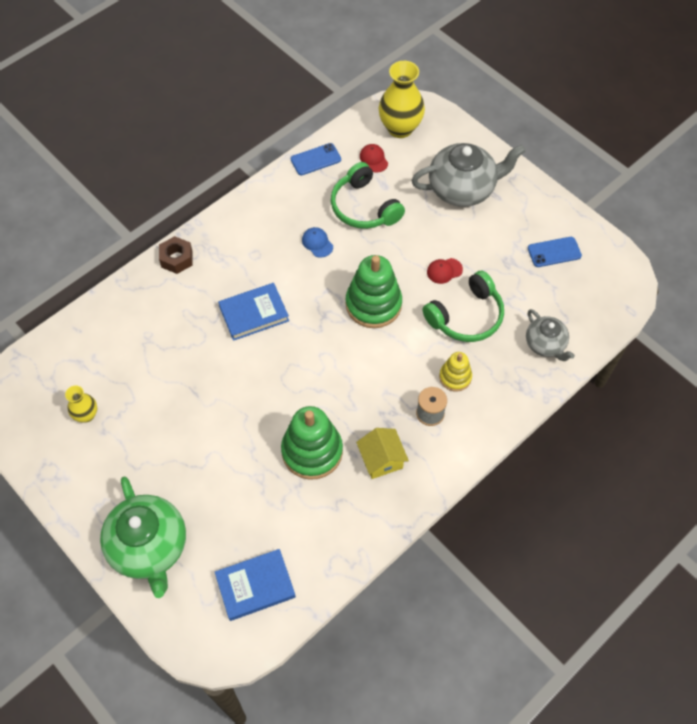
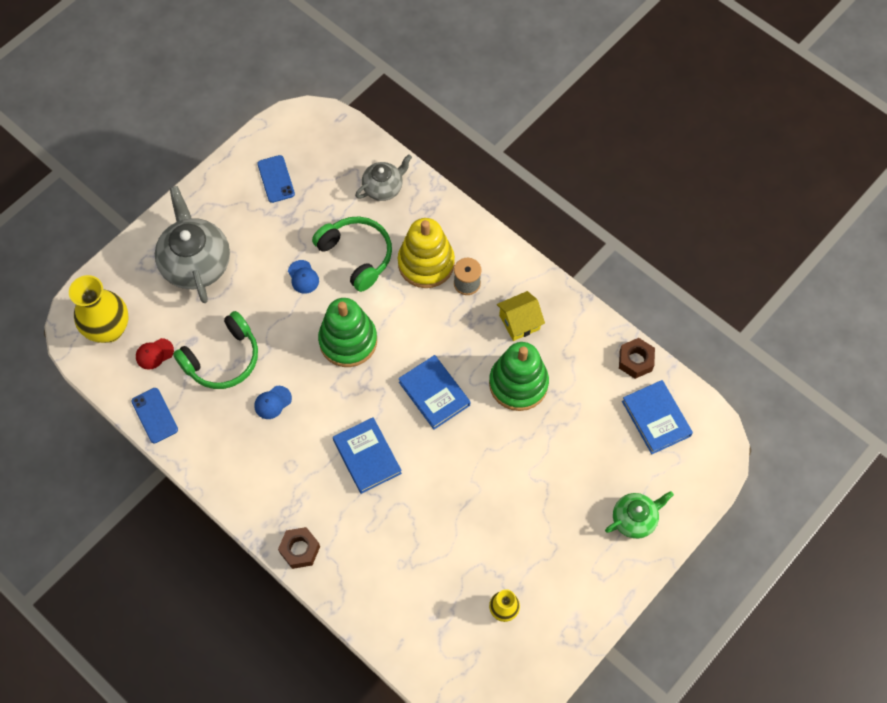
camera: 95 degrees left, 5 degrees up
(149, 547) = (634, 519): green teapot -> green teapot, size x0.57
(310, 374) = (434, 394): none -> blue book
(325, 574) = (635, 361): none -> brown nut
(444, 271) = (303, 277): red cap -> blue cap
(455, 377) = (426, 263): yellow stacking toy -> yellow stacking toy, size x1.81

